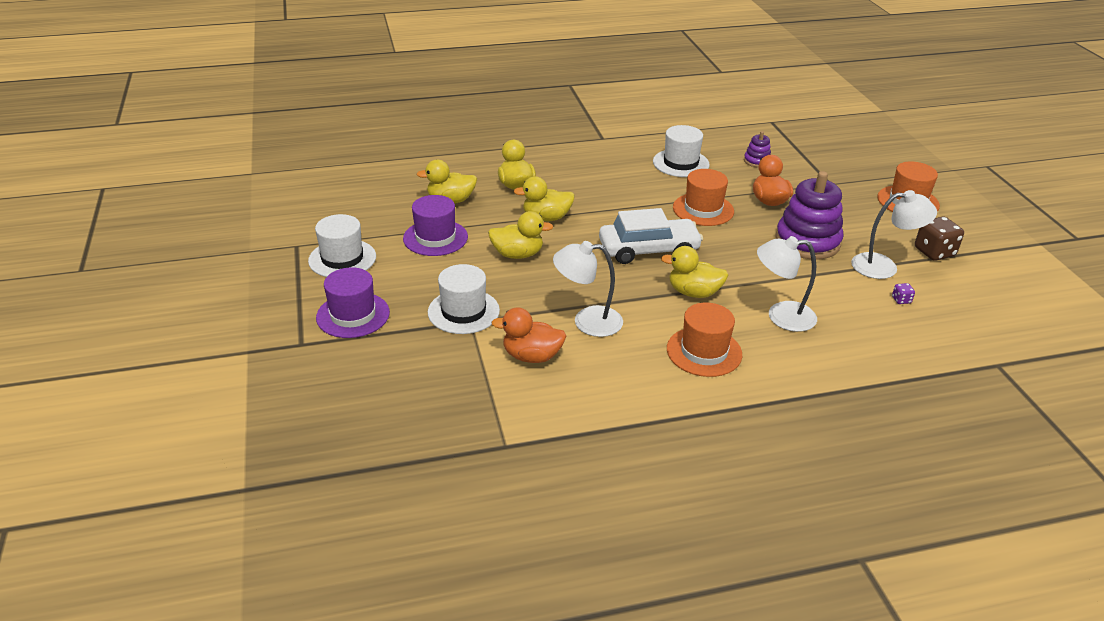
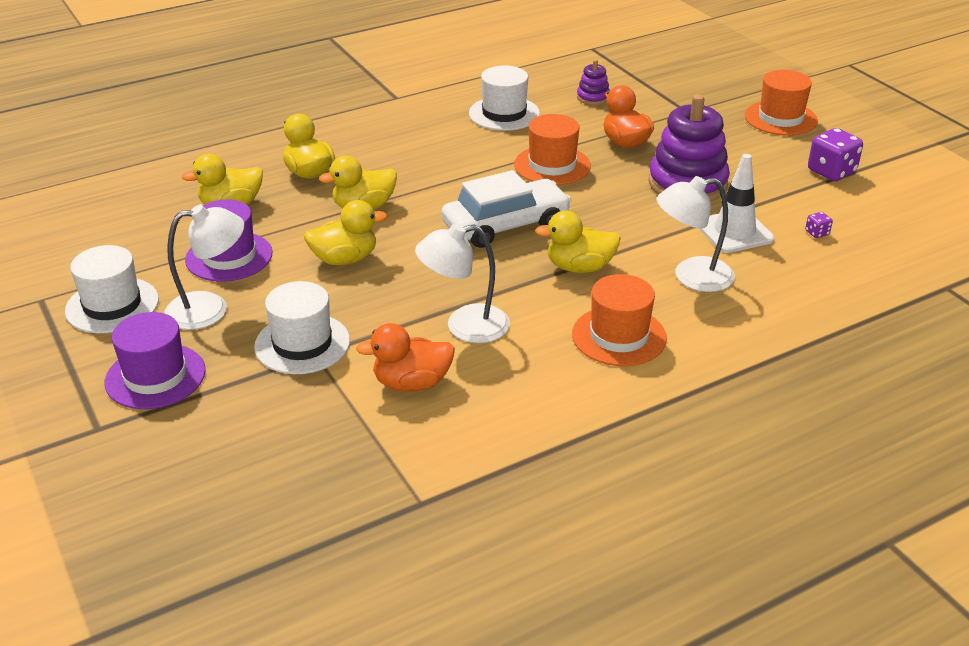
camera: 15 degrees left, 0 degrees up
(831, 287) = (734, 232): none -> white traffic cone
(884, 266) = (783, 198): white lamp -> white lamp (210, 309)
(934, 252) = (831, 172): brown dice -> purple dice

